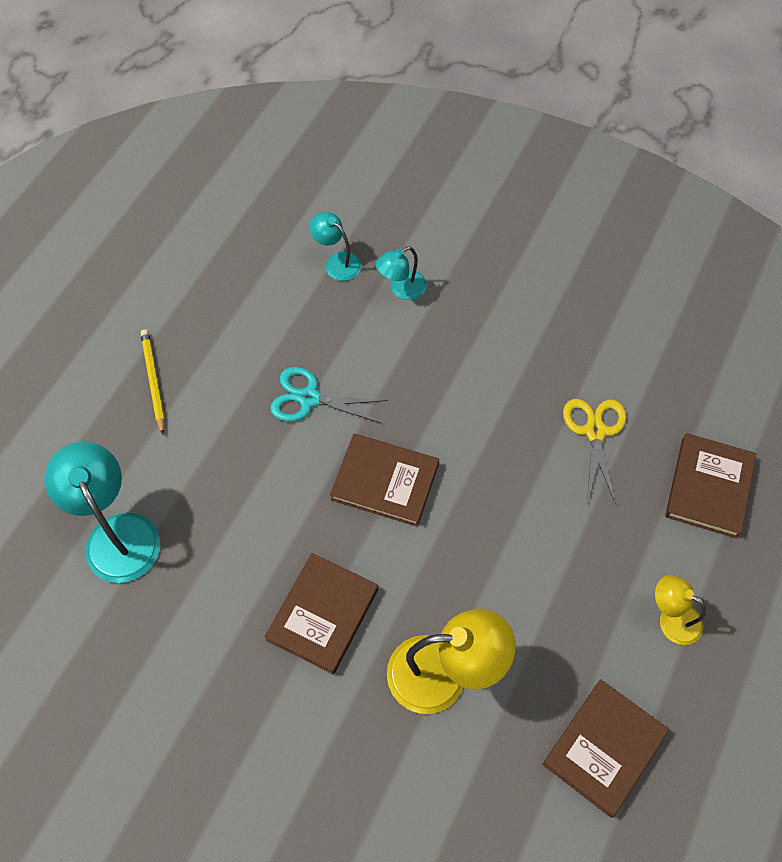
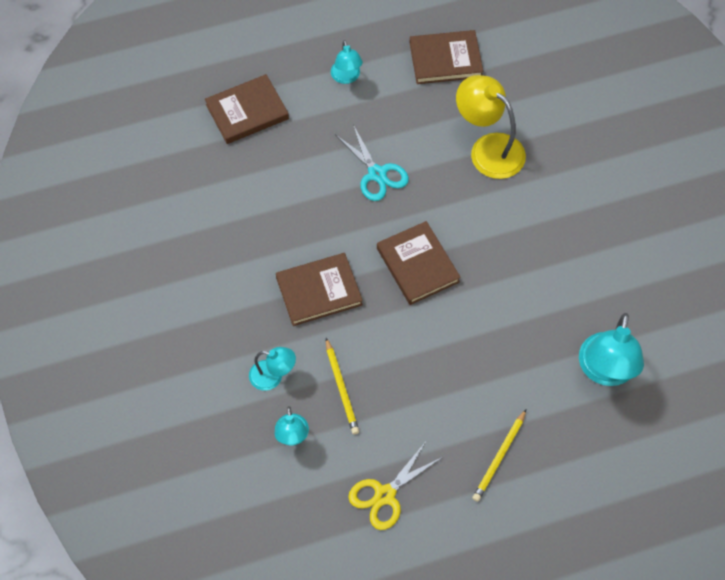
camera: 135 degrees left, 0 degrees up
(309, 398) = (410, 355): turquoise scissors -> turquoise scissors (377, 174)
(323, 614) = (524, 227): brown book -> brown book (319, 291)
(338, 326) = (341, 388): none -> yellow pencil
(595, 431) = (267, 188): yellow scissors -> yellow scissors (384, 495)
(672, 618) = (346, 77): yellow lamp -> turquoise lamp

